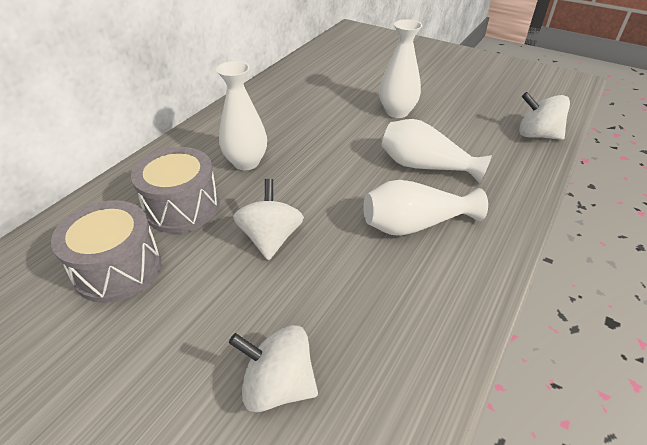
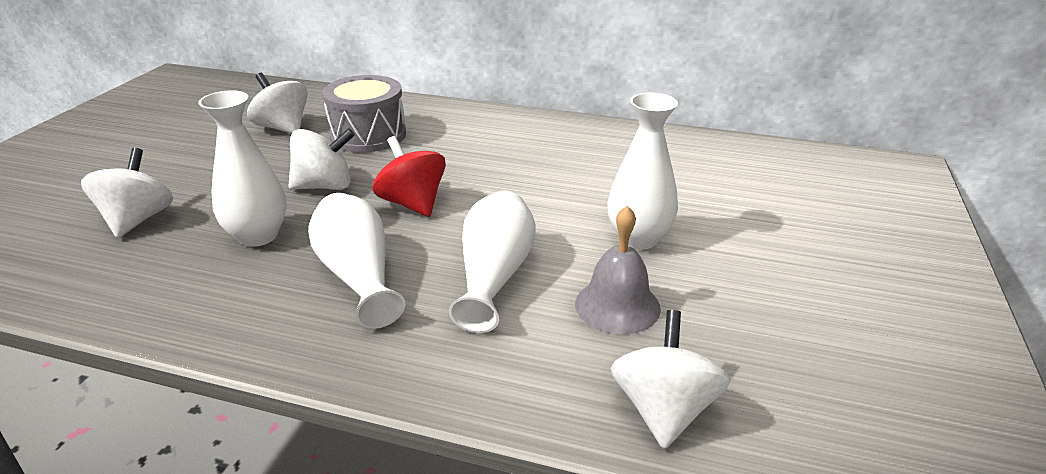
camera: 75 degrees right, 10 degrees down
(118, 268) = (283, 128): grey drum -> white spinning top
(246, 162) = (454, 151): white vase -> white vase (258, 236)
(322, 191) = (412, 203): none -> red spinning top
(459, 131) = (617, 305): none -> grey bell

